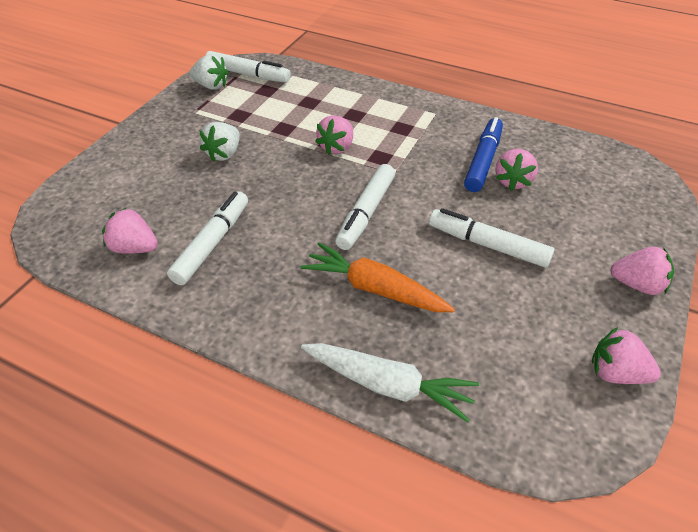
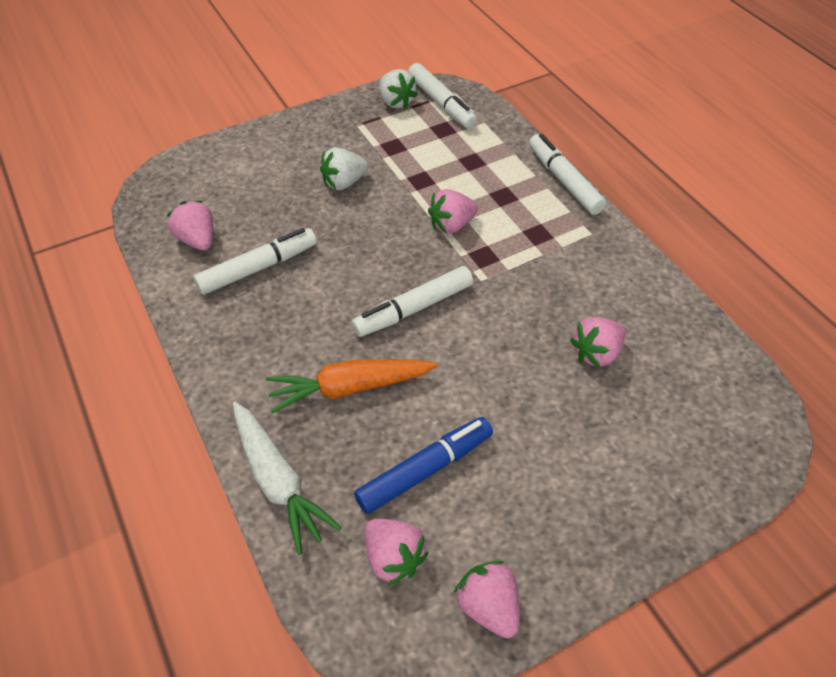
camera: 35 degrees right, 5 degrees up
(375, 289) = (350, 388): orange carrot -> orange carrot turned 75 degrees counterclockwise
(483, 161) = (587, 314): blue marker -> blue marker (425, 470)
(488, 245) = (497, 406): white marker -> white marker (564, 181)
(637, 285) = (610, 539): pink strawberry -> pink strawberry (393, 558)

